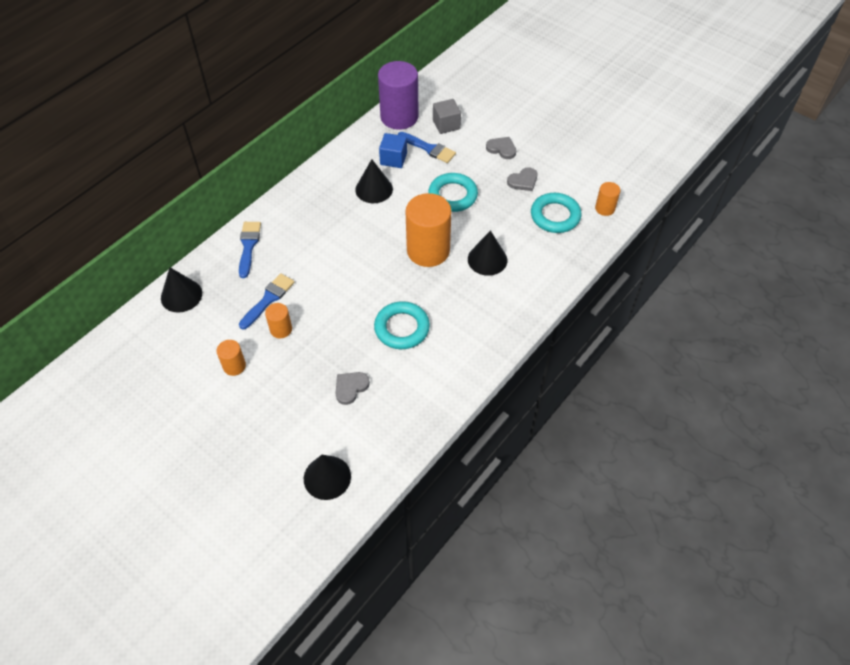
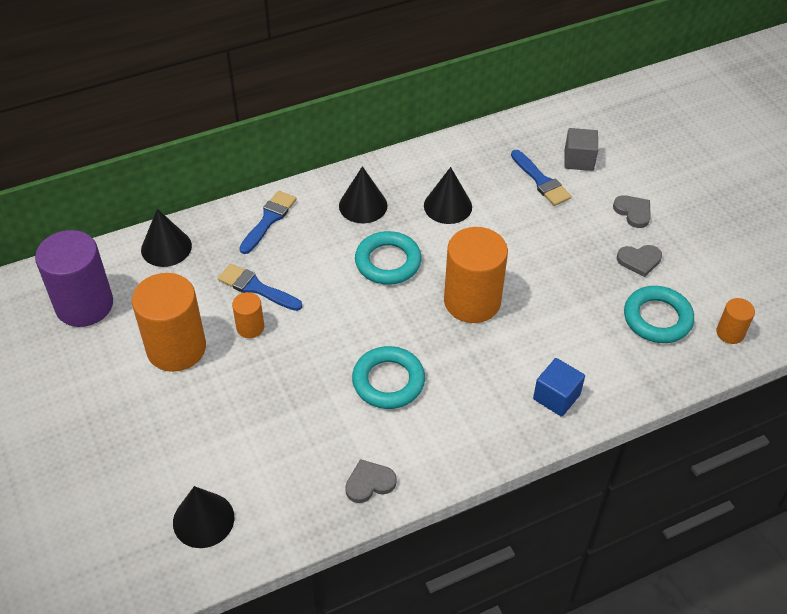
camera: 25 degrees right, 5 degrees down
(234, 366) = (176, 348): orange cylinder -> orange cylinder, size x2.08
(268, 299) = (256, 288): blue brush -> blue brush turned 120 degrees counterclockwise
(350, 388) = (289, 427): grey heart -> grey heart (369, 483)
(393, 159) = (491, 179): blue cube -> blue cube (556, 397)
(399, 117) = (526, 132): purple cylinder -> purple cylinder (84, 305)
(452, 195) = (539, 247): turquoise ring -> turquoise ring (388, 262)
(487, 259) = (539, 339): black cone -> black cone (363, 205)

